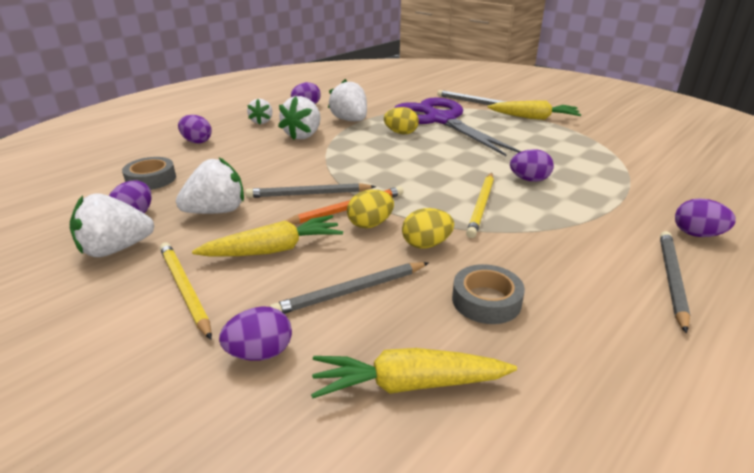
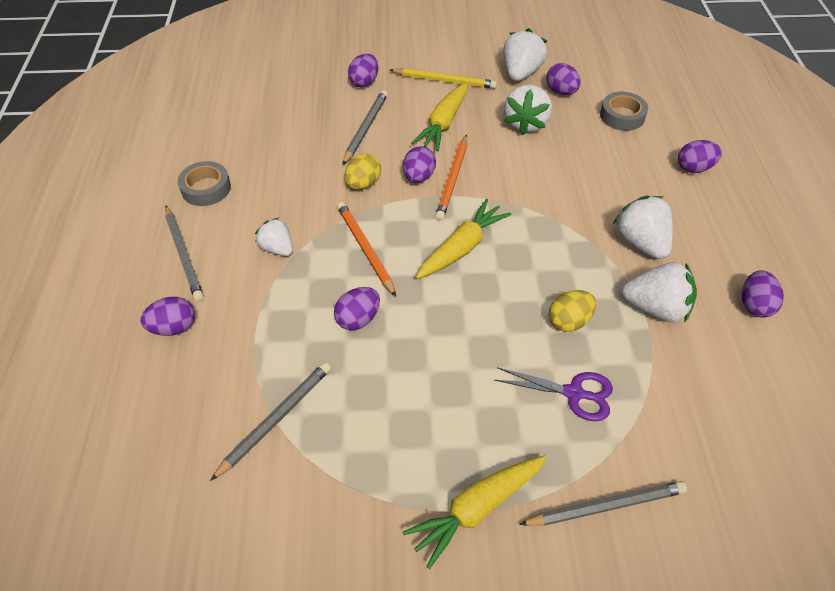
camera: 135 degrees right, 20 degrees up
(261, 122) = (719, 236): white strawberry -> white strawberry (277, 248)
(309, 194) = (500, 175): grey pencil -> grey pencil (275, 419)
(370, 224) = (418, 177): yellow egg -> purple egg
(408, 384) = (288, 108): yellow carrot -> yellow carrot (462, 247)
(440, 120) = (574, 393): purple scissors -> purple scissors, size x0.46
(481, 206) = (365, 249): yellow pencil -> orange pencil
(486, 301) = (289, 167): grey tape -> grey tape (206, 188)

